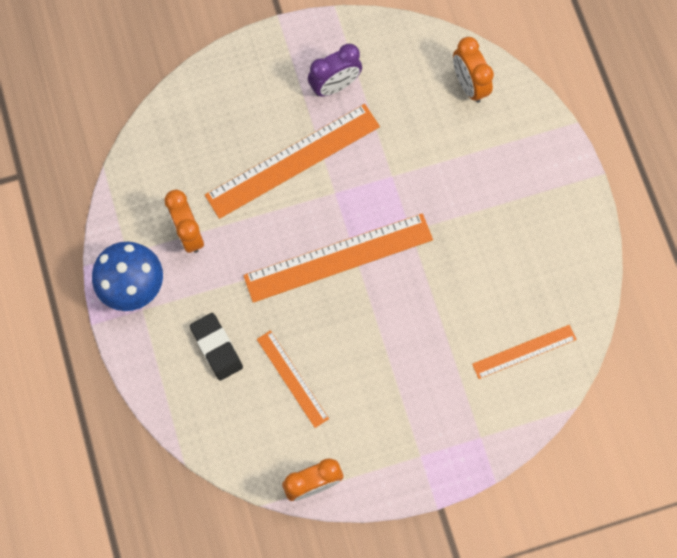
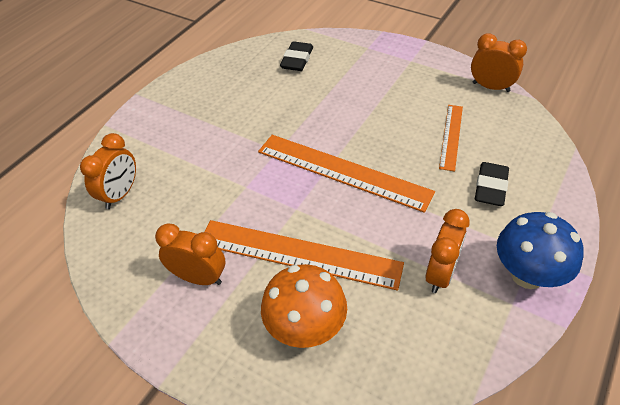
camera: 130 degrees left, 25 degrees down
(234, 118) = (305, 328): none -> orange mushroom
(335, 86) = (199, 277): purple clock -> orange clock
(524, 351) = (297, 60): orange ruler -> black eraser

